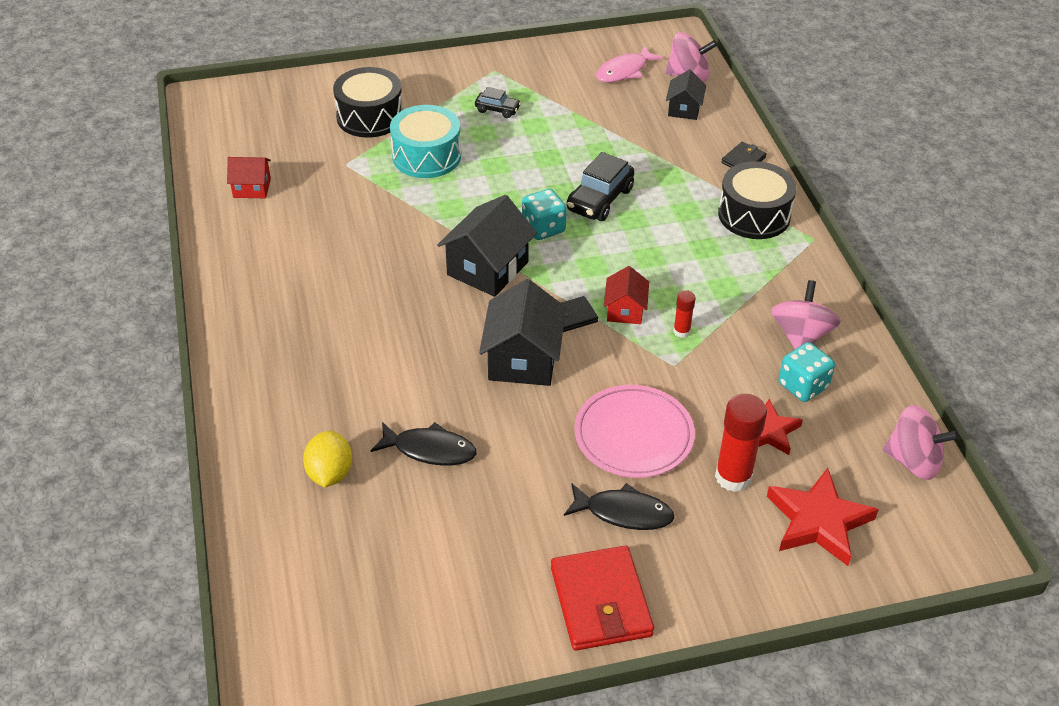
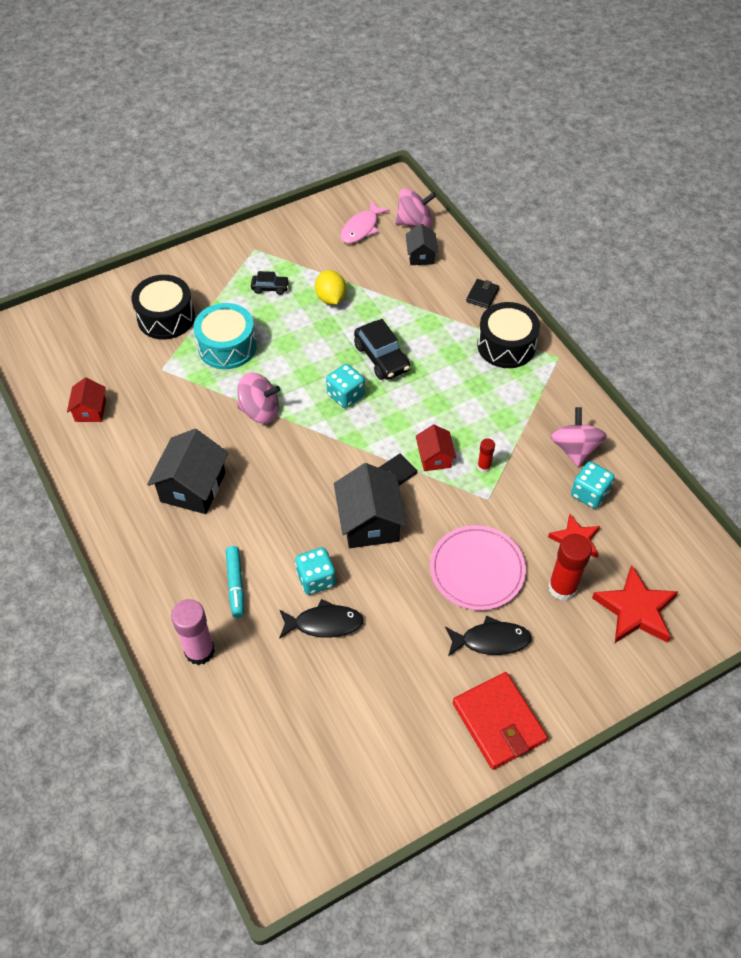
camera: 15 degrees left, 10 degrees up
(252, 188) = (90, 410): red house -> red house turned 75 degrees counterclockwise
(276, 445) = (199, 651): none -> pink glue stick
(330, 473) = (252, 665): yellow lemon -> yellow lemon (331, 298)
(343, 388) = (235, 584): none -> turquoise marker
(438, 403) = (316, 579): none -> turquoise dice
(487, 268) = (313, 444): black house -> black house (193, 487)
(599, 199) = (381, 358): black car -> black car turned 45 degrees counterclockwise
(913, 461) = (688, 540): pink spinning top -> pink spinning top (260, 411)

